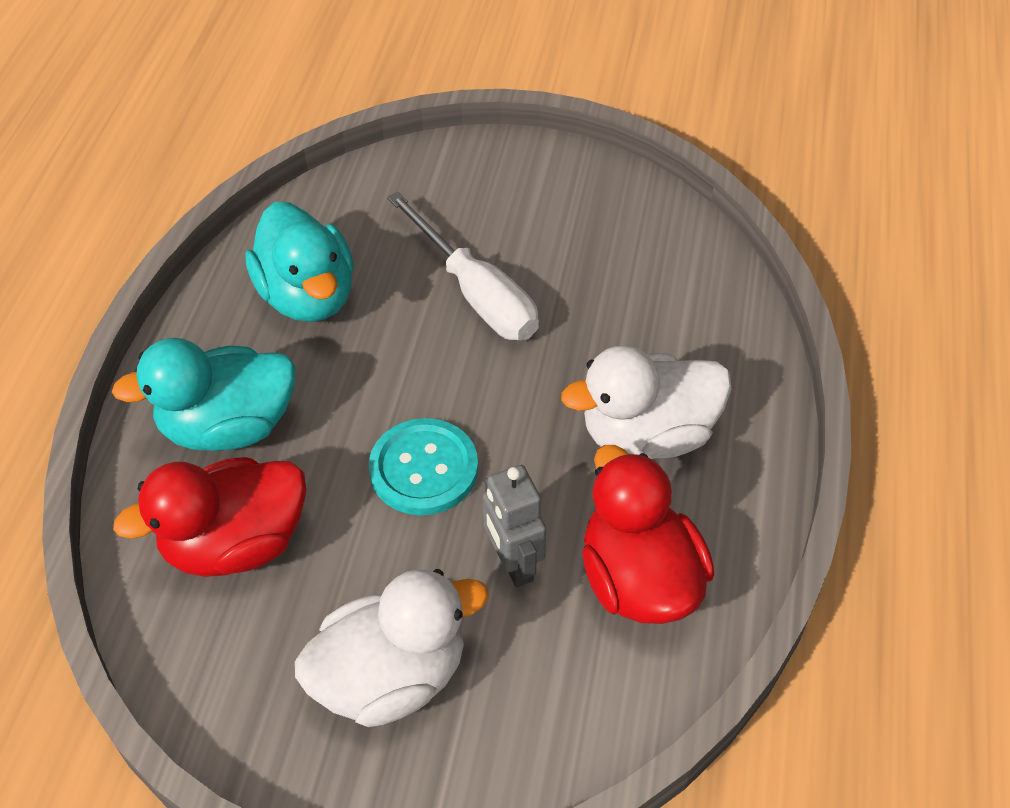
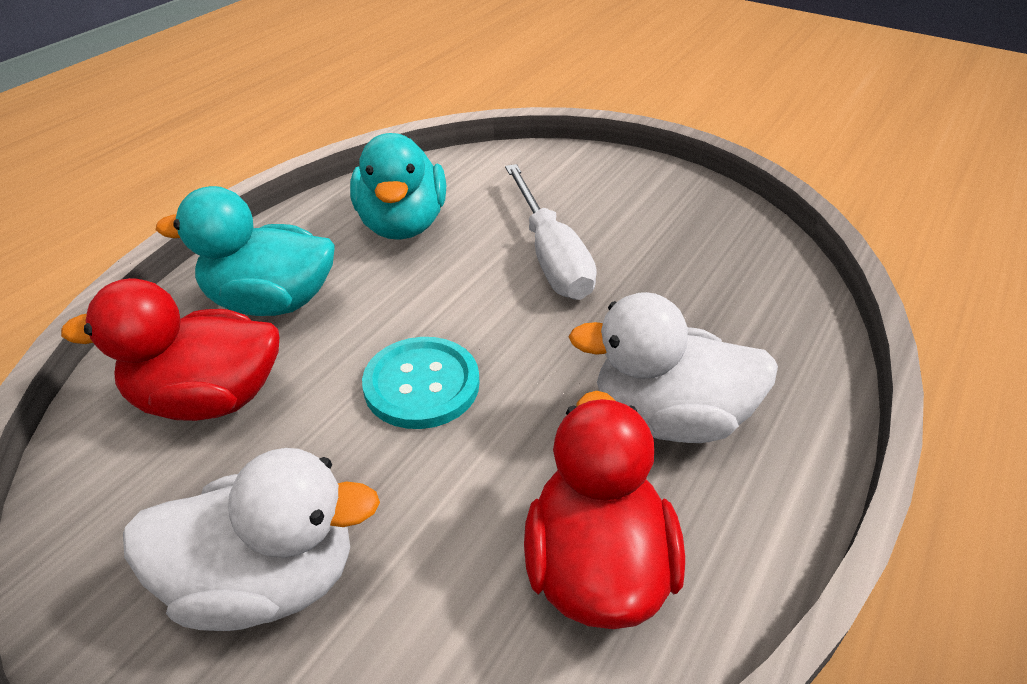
camera: 20 degrees right, 10 degrees down
(513, 563) = (462, 503): grey robot -> none

